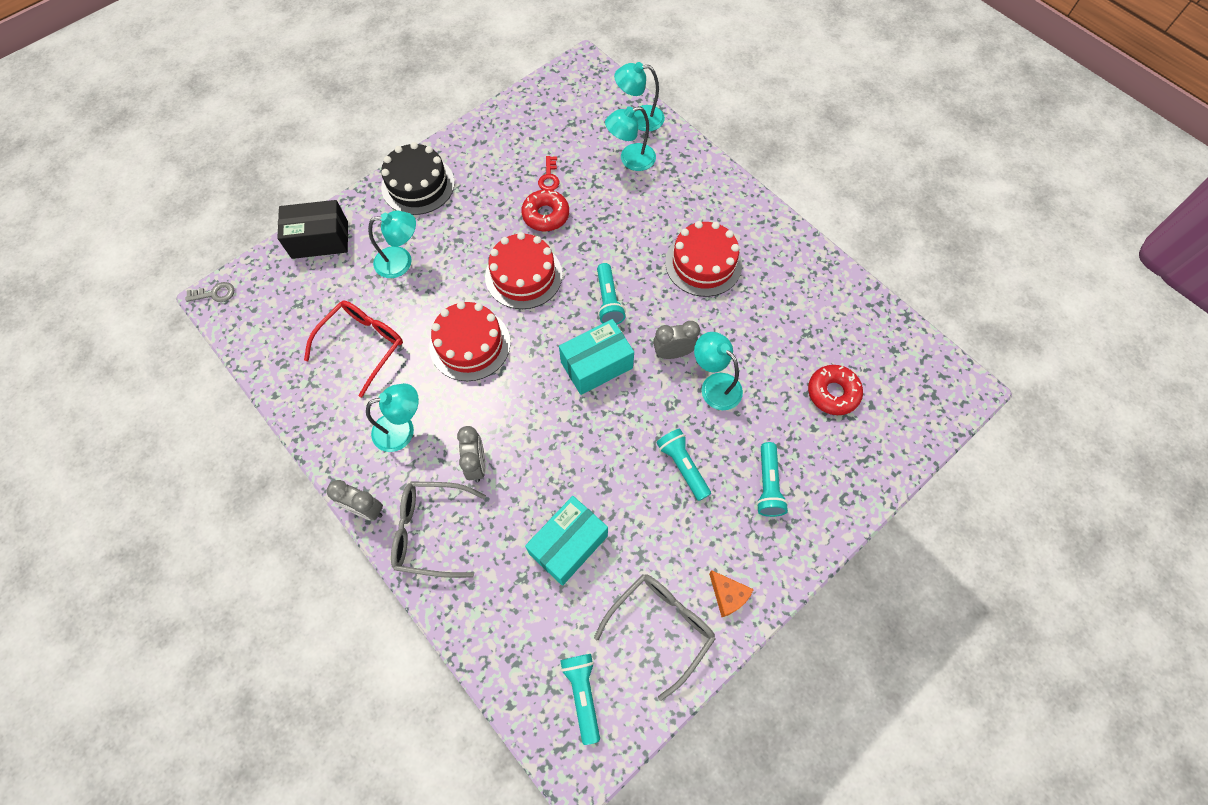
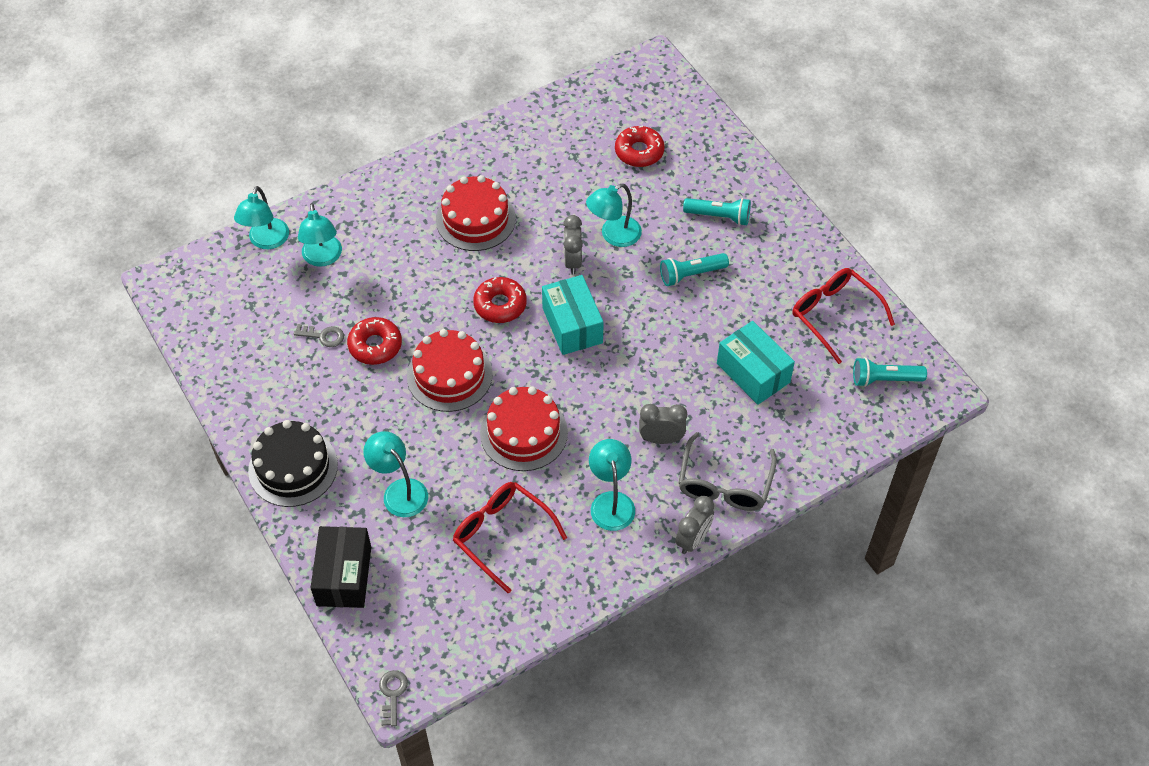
camera: 80 degrees left, 10 degrees down
(401, 261) = (399, 491): turquoise lamp -> turquoise lamp turned 45 degrees counterclockwise
(549, 177) = (323, 336): red key -> grey key
(608, 301) = (500, 305): turquoise flashlight -> red donut
(661, 627) = (834, 315): grey glasses -> red glasses
(728, 595) = (813, 264): orange cheese -> none

